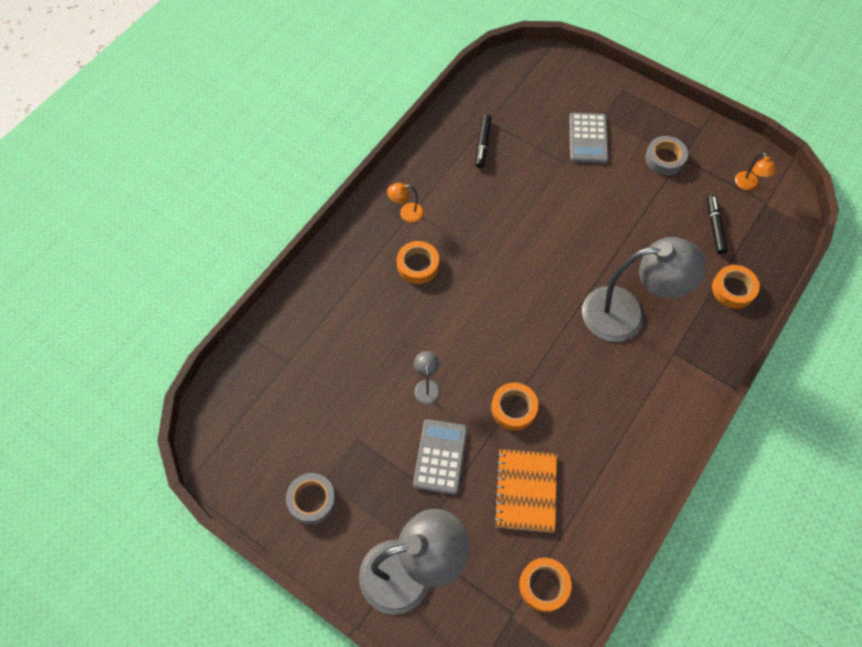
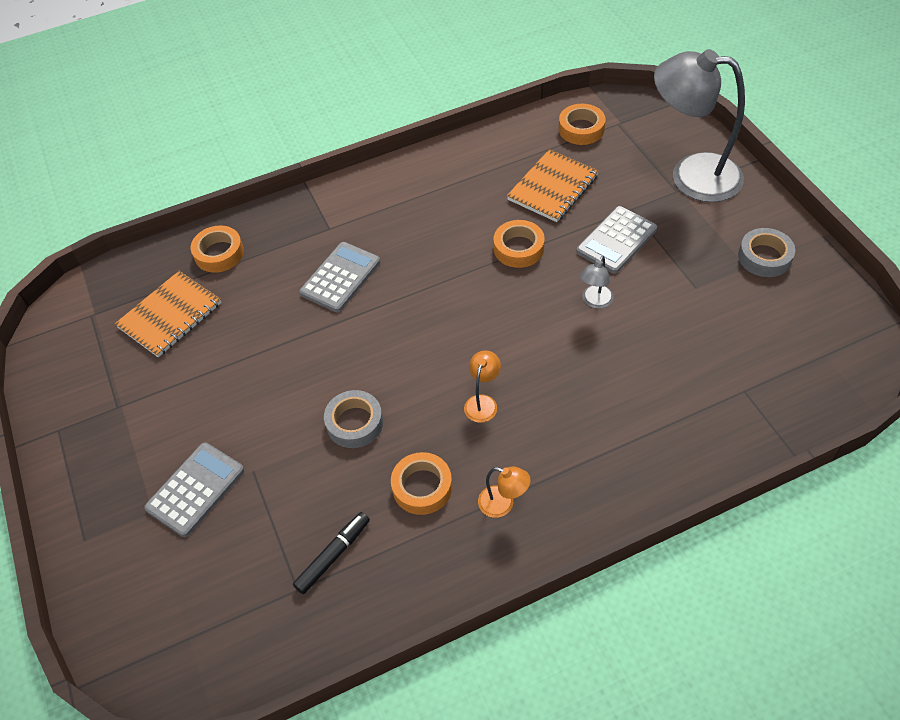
camera: 145 degrees left, 10 degrees down
(418, 265) = (529, 429): orange tape -> orange tape (422, 487)
(627, 314) = (340, 277): grey lamp -> grey calculator
(665, 159) = (137, 415): grey tape -> grey tape (354, 423)
(714, 227) = (170, 315): black marker -> orange notebook
(748, 185) = (87, 340): orange lamp -> orange lamp (483, 402)

